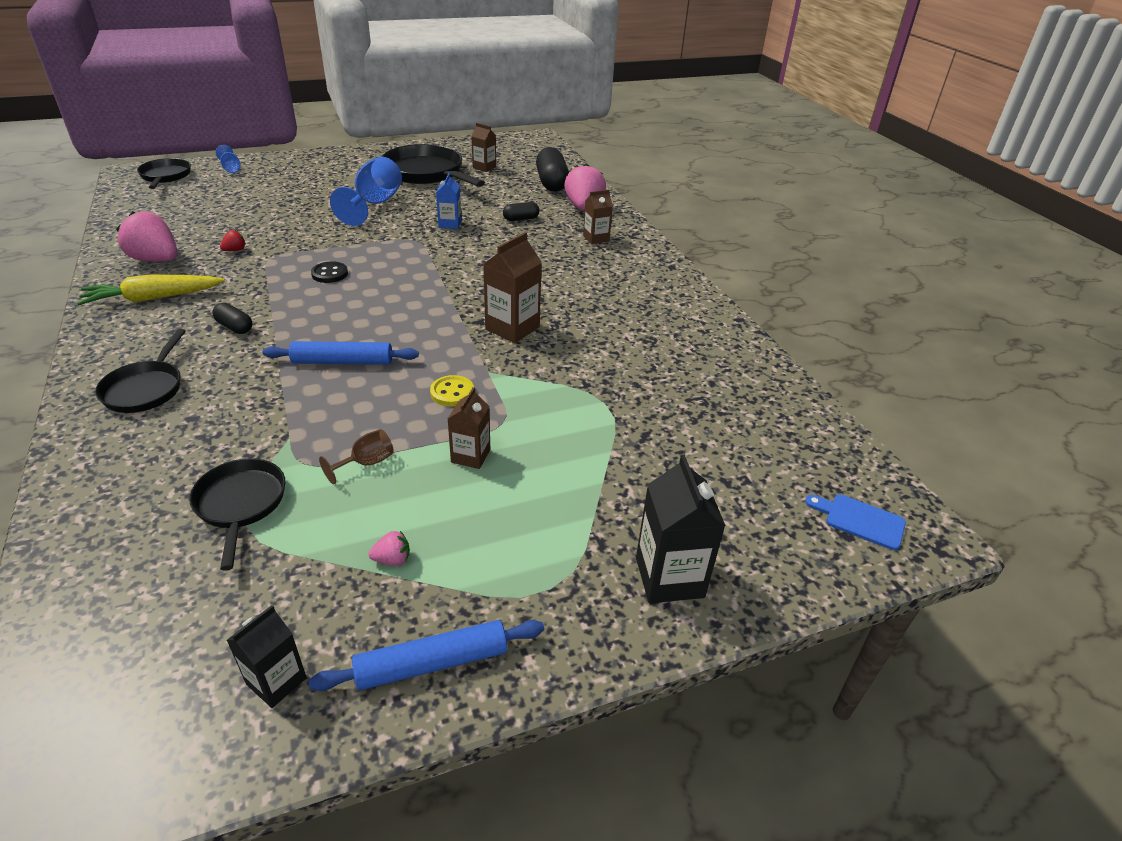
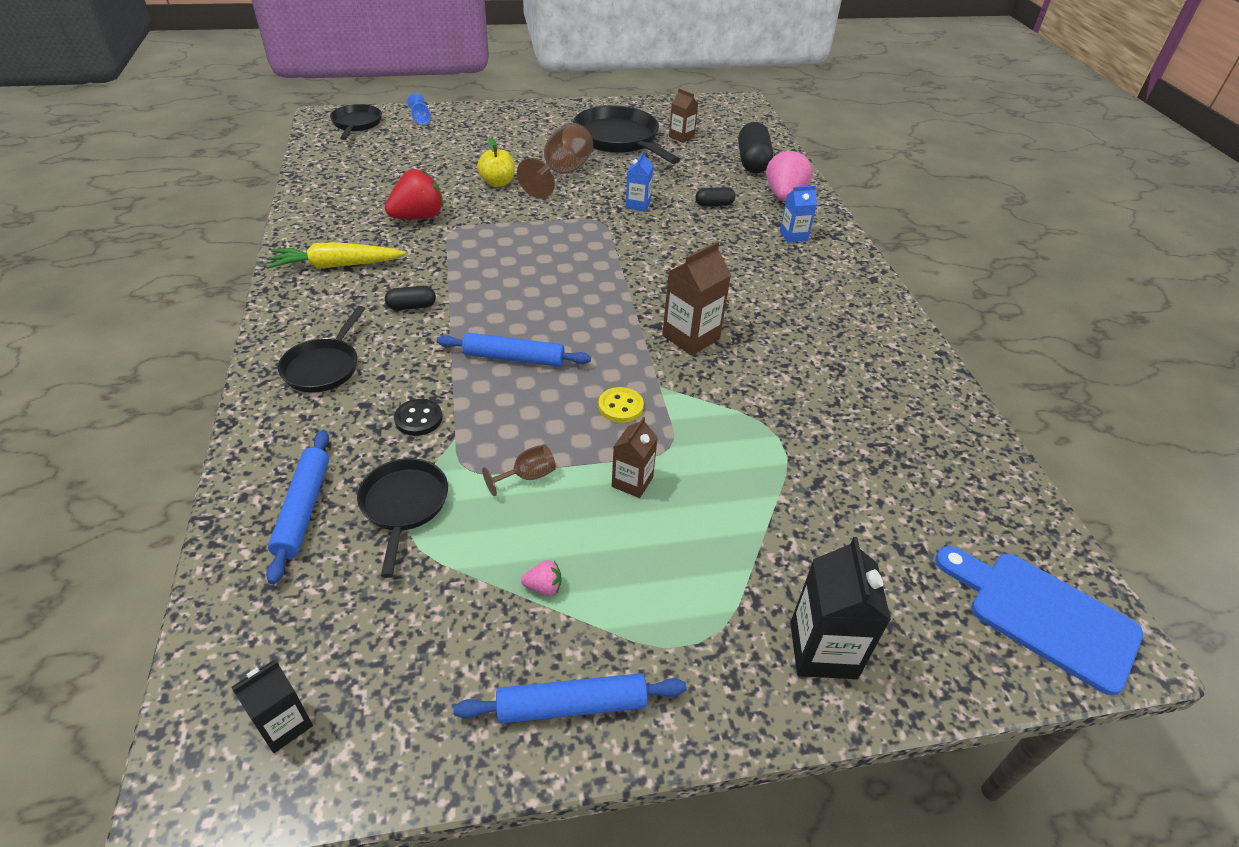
camera: 10 degrees right, 5 degrees up
(132, 521) = (303, 509): none -> blue rolling pin
(156, 260) = (341, 221): pink strawberry -> none
(234, 327) = (412, 306): black capsule -> black capsule turned 60 degrees counterclockwise
(235, 250) = (418, 217): red strawberry -> red strawberry, size x2.30
(276, 681) = (423, 699): black carton -> black carton (284, 724)
(312, 216) = (497, 183): none -> yellow apple
(329, 274) = (509, 254): black button -> black button (418, 419)
(374, 204) = (562, 174): blue goblet -> brown goblet
(596, 238) = (793, 236): brown carton -> blue carton
(860, 520) = (1043, 615): blue cutting board -> blue cutting board, size x1.87

